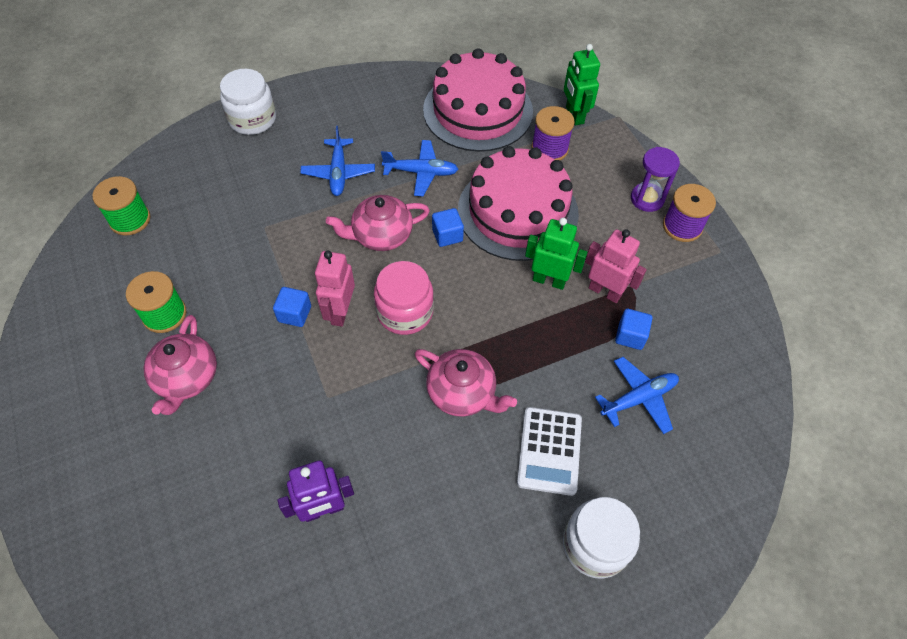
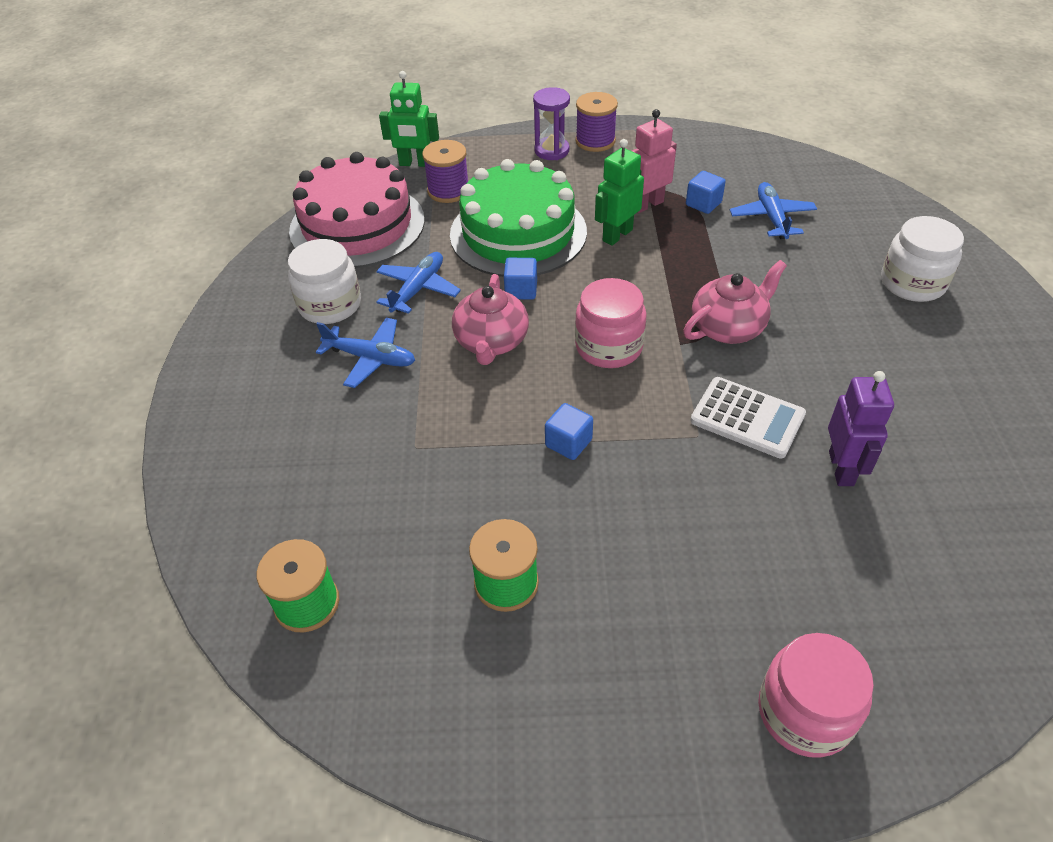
camera: 65 degrees left, 10 degrees down
(96, 516) = (805, 712): none -> pink jar
(187, 378) = (622, 572): pink teapot -> none
(252, 119) = (213, 425): white jar -> white jar (330, 305)
(340, 312) = (584, 400): pink robot -> none
(517, 211) = (518, 233): pink cake -> green cake
(549, 451) = (811, 285): white calculator -> white calculator (747, 418)

